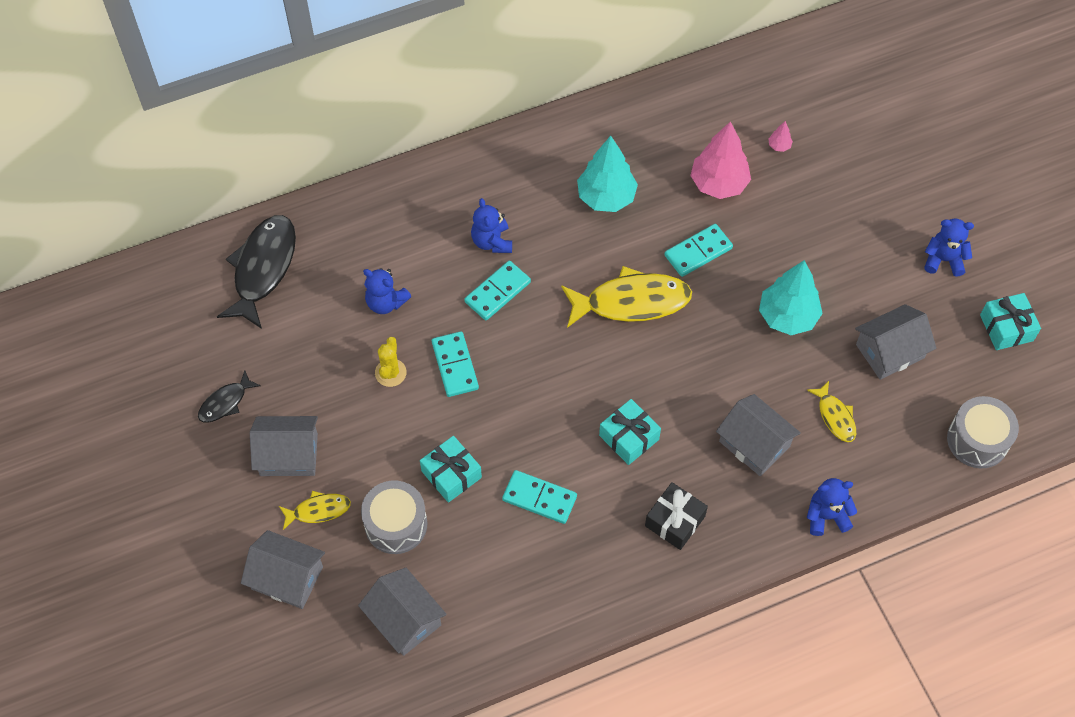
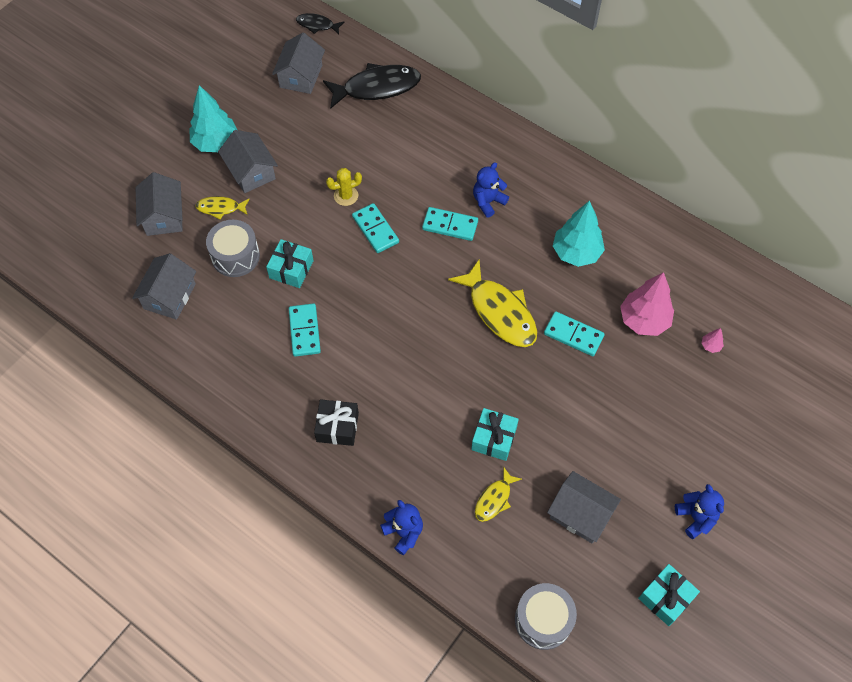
camera: 60 degrees right, 0 degrees up
(225, 402) = (267, 119): black fish -> black fish (317, 25)
(318, 510) = (220, 208): yellow fish -> yellow fish turned 135 degrees clockwise
(386, 302) = (397, 166): blue teddy bear -> none
(455, 365) = (375, 229): turquoise domino -> turquoise domino turned 75 degrees counterclockwise
(629, 437) = (387, 364): turquoise gift -> turquoise gift (494, 439)
(754, 444) = (434, 451): grey house -> grey house (301, 76)
(787, 316) = (560, 424): turquoise tree -> turquoise tree (216, 143)

